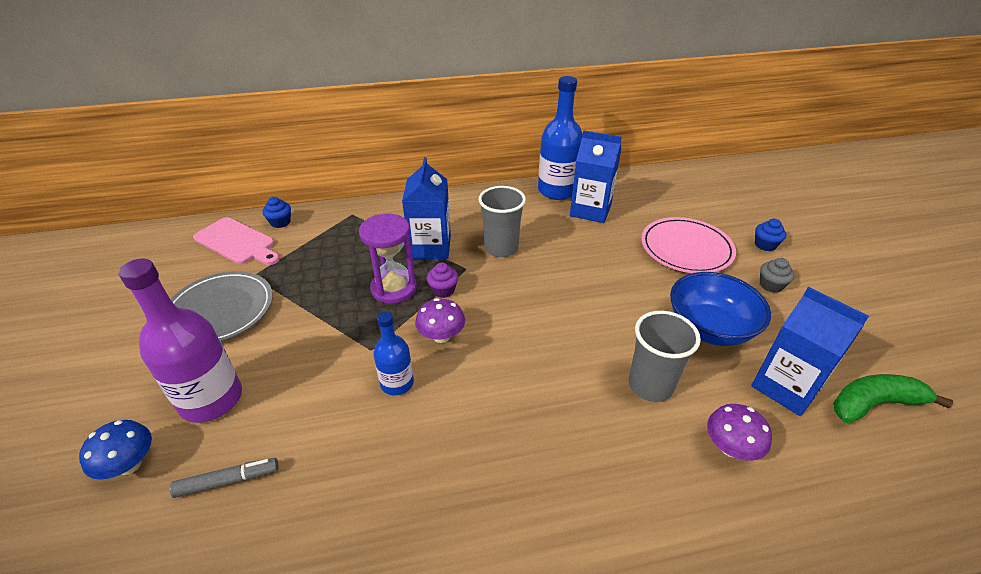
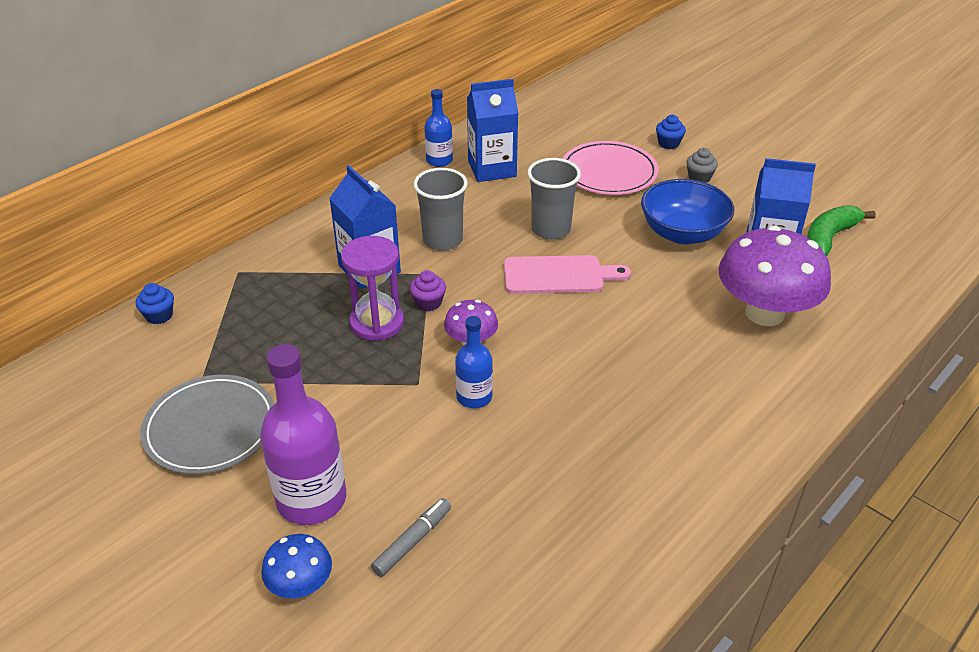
camera: 35 degrees left, 0 degrees up
(237, 242) = (132, 358): pink cutting board -> pink cutting board (558, 275)
(557, 190) = (439, 160): blue bottle -> blue bottle, size x0.57
(650, 385) = (676, 297): grey cup -> grey cup (551, 229)
(730, 447) = (764, 313): purple mushroom -> purple mushroom, size x2.05

